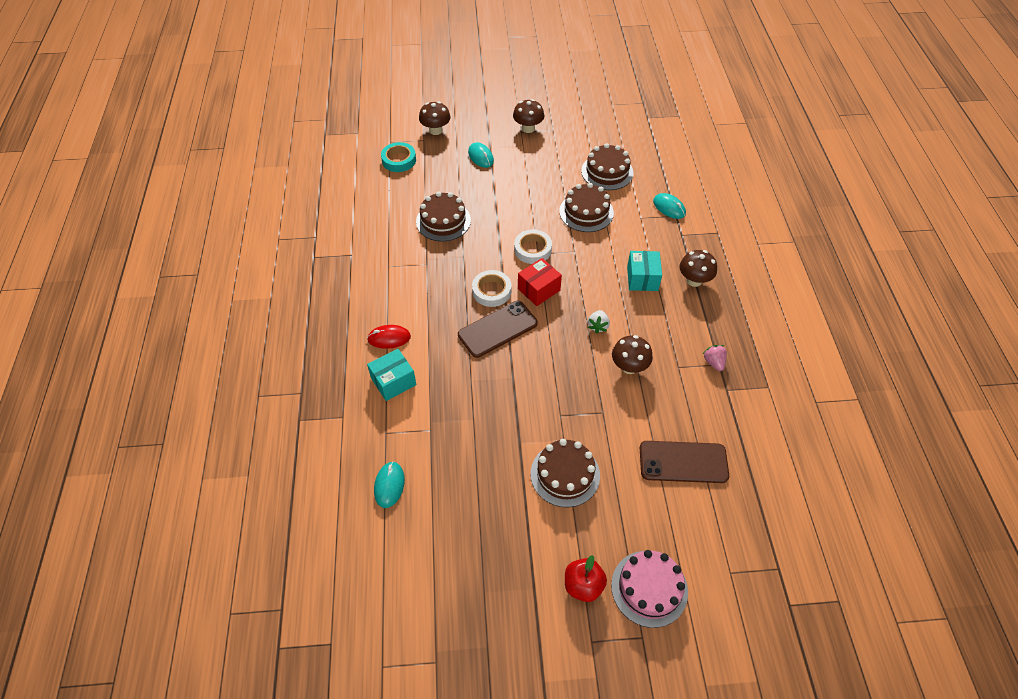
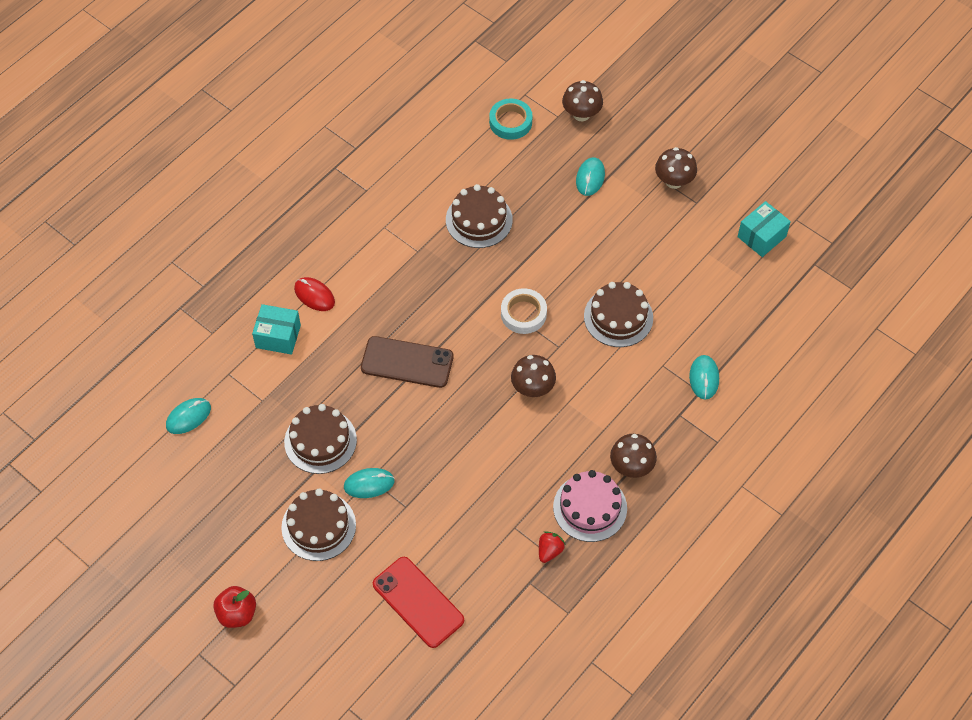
camera: 45 degrees right, 5 degrees up
(491, 291) = (442, 323): white tape -> none
(539, 289) = (483, 356): red box -> none
(564, 419) = (369, 484): none -> turquoise mouse
(598, 326) = (492, 432): white strawberry -> none
(607, 172) = (692, 291): brown cake -> brown cake (320, 441)
(629, 366) = (474, 490): brown mushroom -> brown mushroom (532, 388)
(642, 278) = (586, 424): turquoise box -> turquoise box (761, 237)
(649, 588) = (279, 660): pink cake -> pink cake (590, 507)
(683, 462) = (418, 602): brown phone -> red phone
(713, 362) = (549, 551): pink strawberry -> red strawberry

